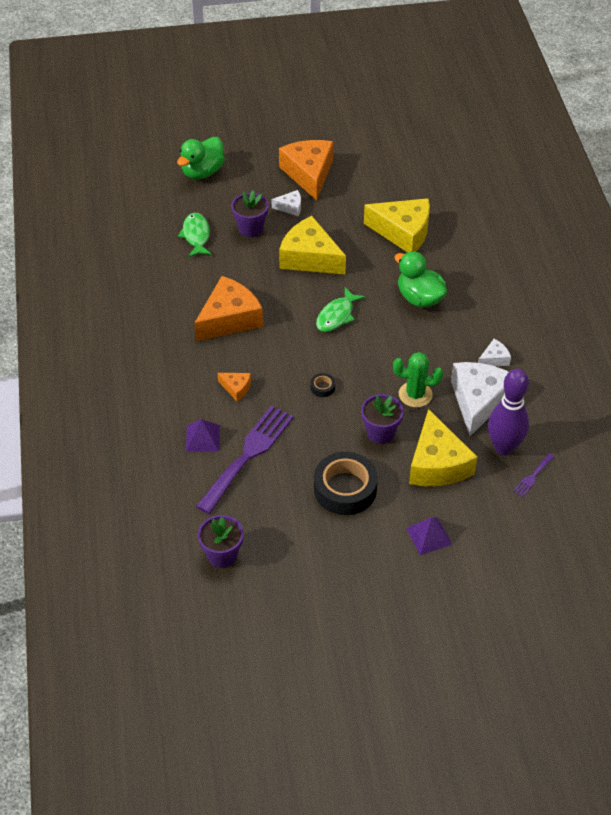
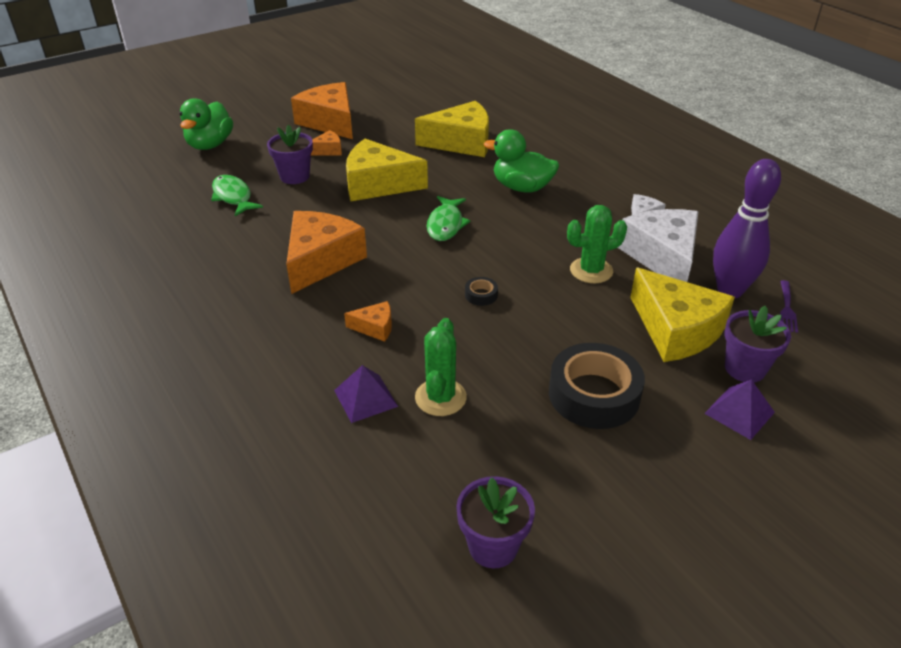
camera: 25 degrees left, 10 degrees down
(248, 455) = (440, 397): purple fork -> green cactus
(290, 207) = (328, 150): white cheese -> orange cheese
(380, 433) = (585, 319): purple flower pot -> purple flower pot (745, 368)

